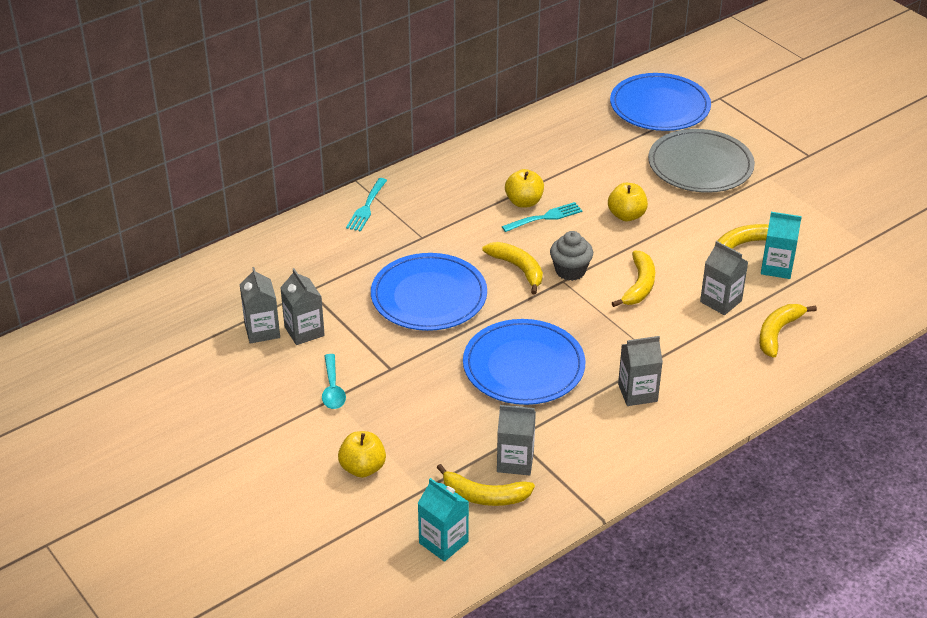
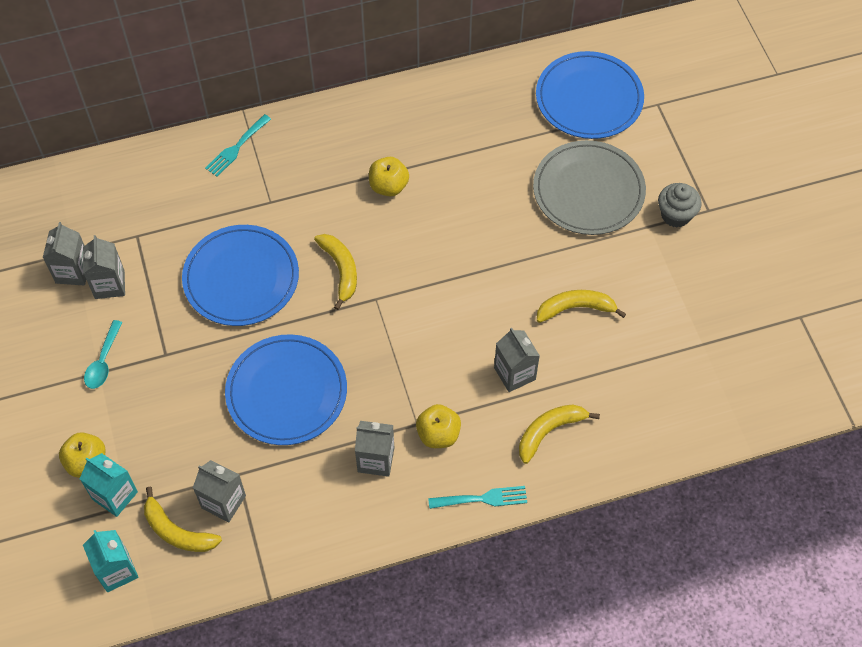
camera: 20 degrees right, 20 degrees up
(545, 217) = (399, 212): turquoise fork -> turquoise fork (482, 498)
(570, 271) = (389, 288): grey cupcake -> grey cupcake (675, 215)
(626, 215) = (480, 234): yellow apple -> yellow apple (438, 434)
(639, 285) = (446, 328): yellow banana -> none
(776, 267) = (593, 348): turquoise carton -> turquoise carton (115, 495)

